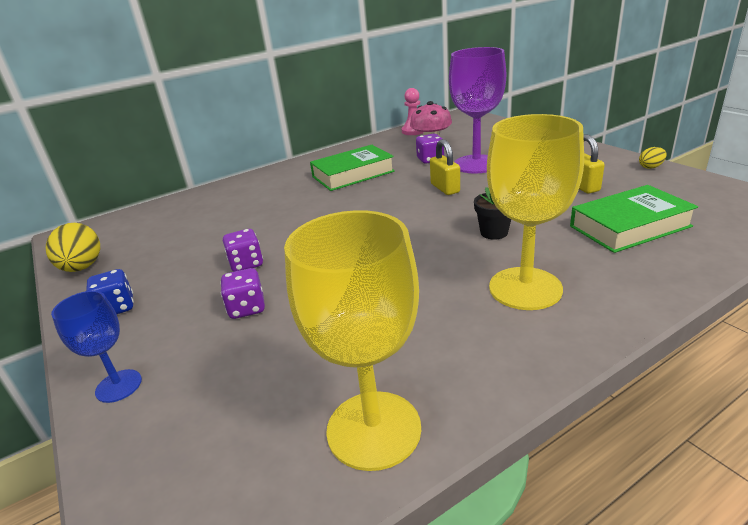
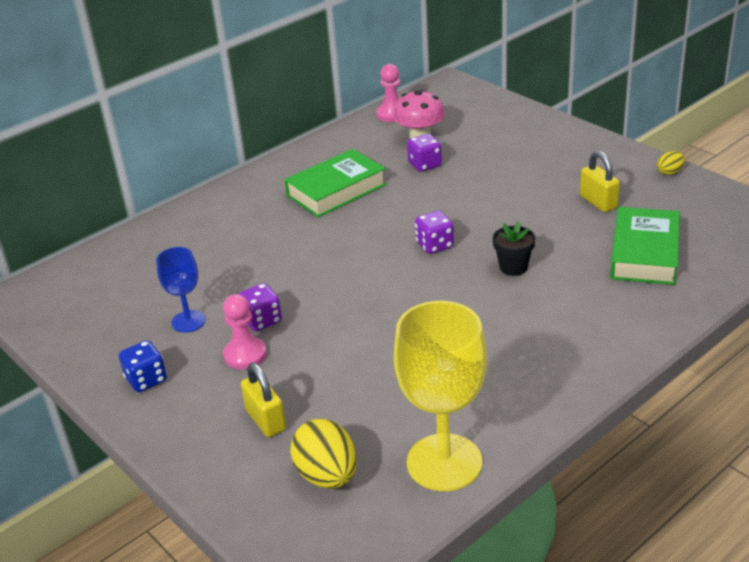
camera: 10 degrees left, 5 degrees up
(82, 268) = (70, 337): yellow egg -> yellow egg (327, 476)
(118, 386) = (202, 452): blue goblet -> blue goblet (188, 321)
(216, 292) = (245, 355): none -> pink pawn
(247, 308) = (287, 369): purple dice -> purple dice (434, 245)
(445, 188) = (451, 209): yellow padlock -> yellow padlock (266, 420)
(476, 164) = (480, 171): purple goblet -> none
(525, 288) = (550, 329): yellow goblet -> none
(629, 226) = (644, 253): green book -> green book turned 45 degrees counterclockwise

